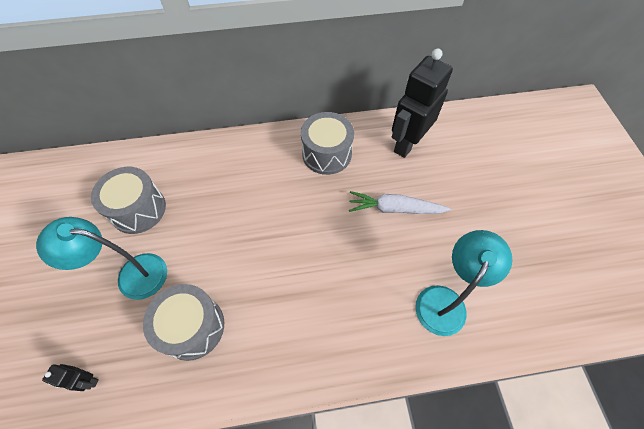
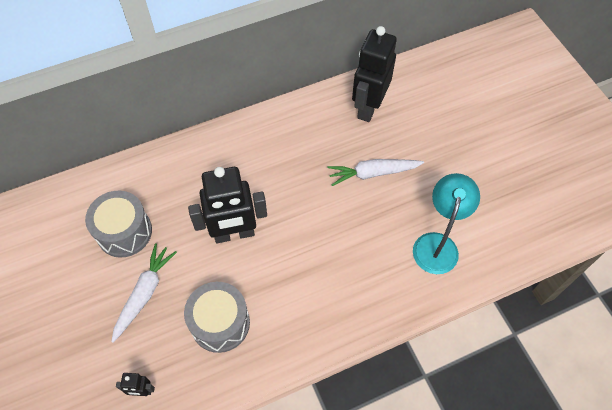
camera: 15 degrees left, 0 degrees up
(132, 275) = (144, 293): turquoise lamp -> white carrot
(239, 237) = (234, 234): none -> black robot
(327, 154) = (293, 135): grey drum -> none

